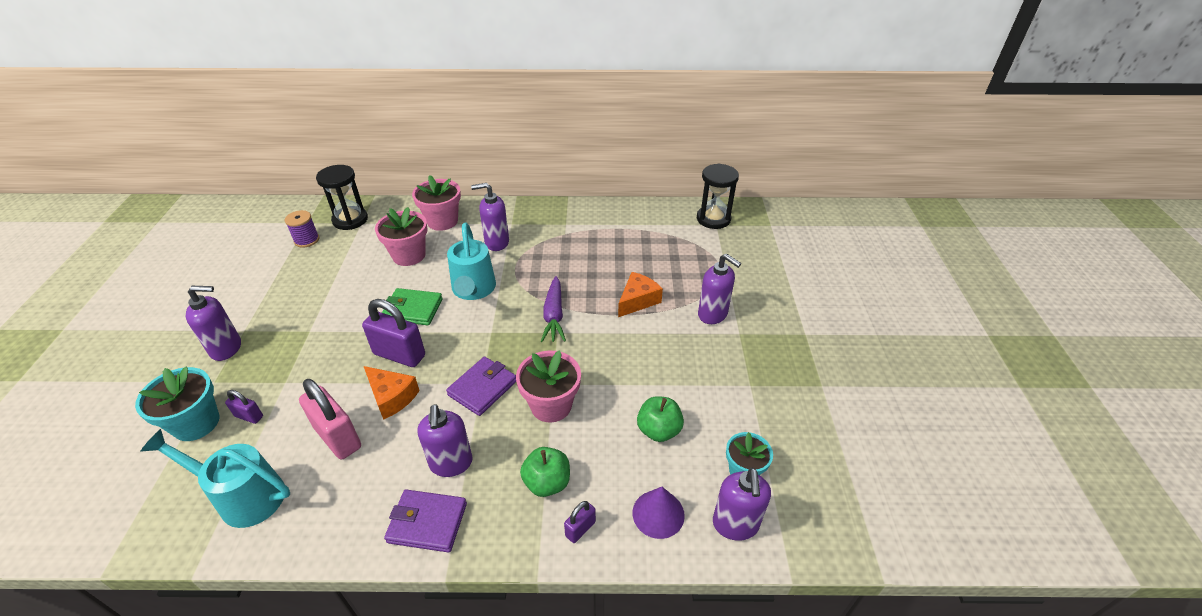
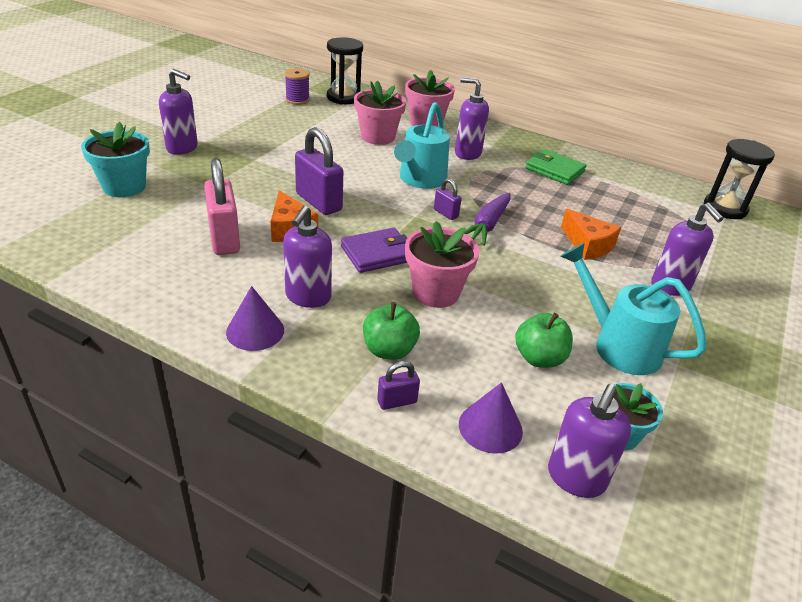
camera: 25 degrees right, 5 degrees down
(244, 496) = (122, 248): turquoise watering can -> turquoise watering can (619, 345)
(249, 416) = (166, 197): purple padlock -> purple padlock (446, 213)
(413, 309) = (354, 175): green wallet -> green wallet (554, 170)
(427, 522) = (255, 331): purple wallet -> purple cone
(637, 300) = (587, 245): orange cheese -> orange cheese turned 75 degrees clockwise

